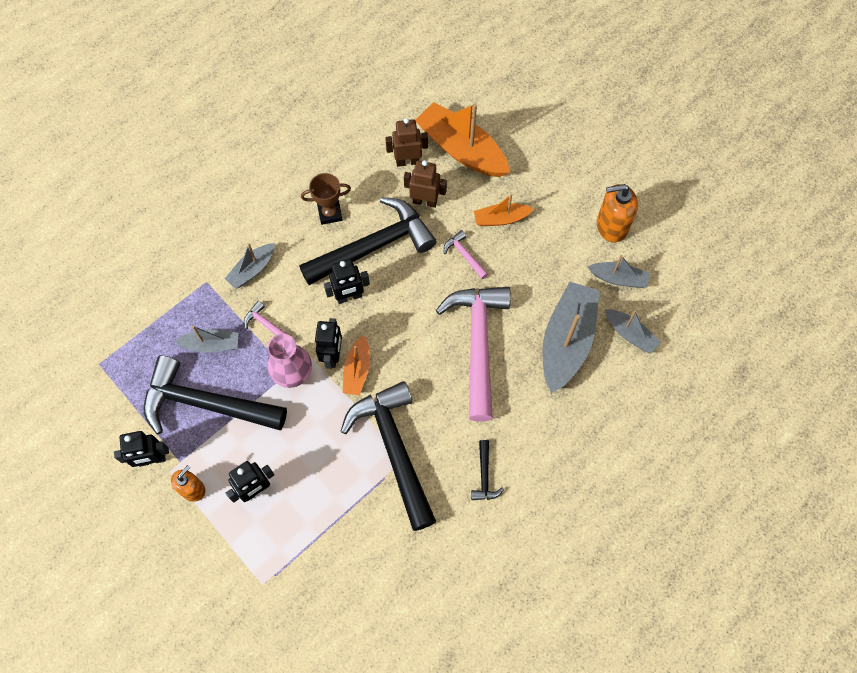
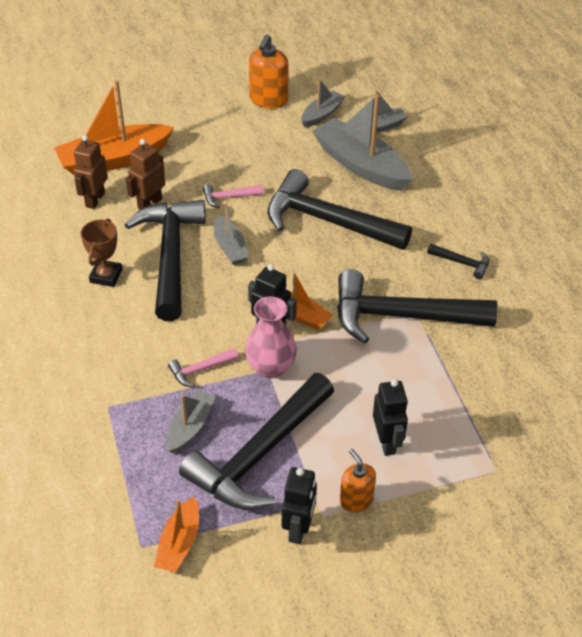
camera: 65 degrees left, 20 degrees down
(252, 270) = (124, 361): grey boat -> grey boat (230, 247)
(349, 297) = (213, 293): black robot -> none
(478, 344) = (327, 221): pink hammer -> black hammer
(501, 219) = (209, 161): orange boat -> orange boat (179, 543)

